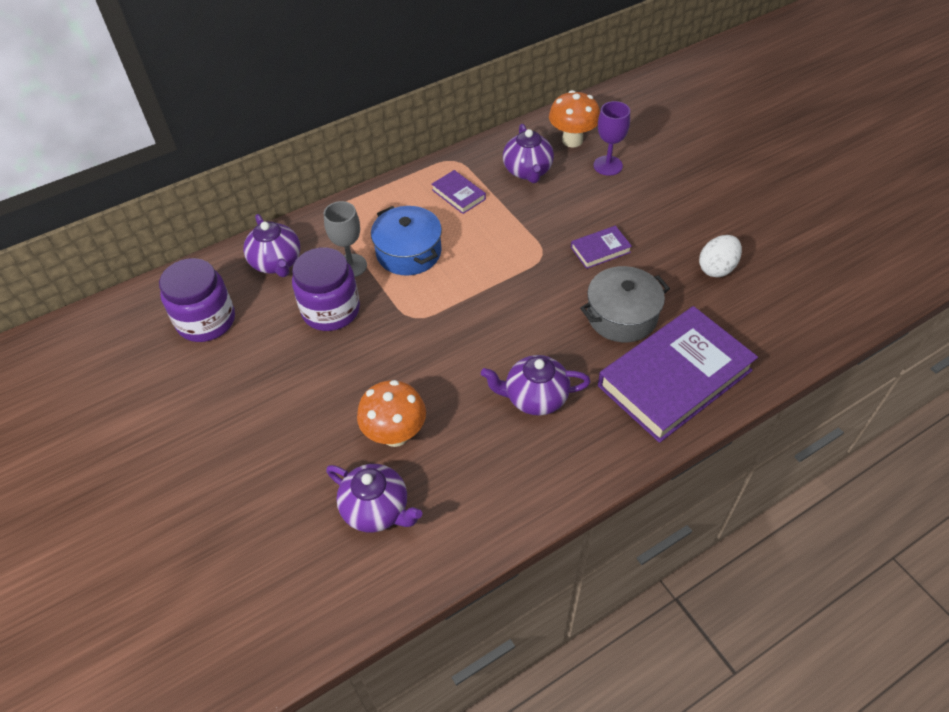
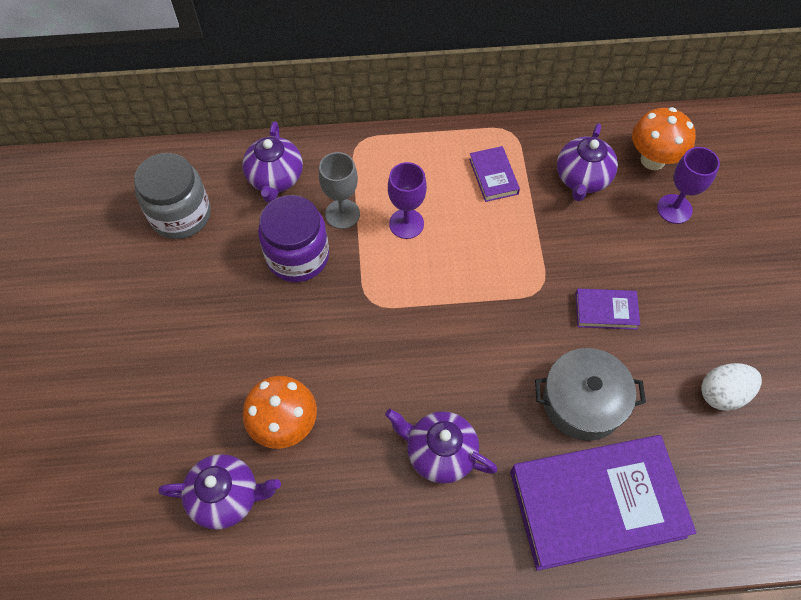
camera: 25 degrees right, 10 degrees up
(206, 321) = (181, 215): purple jar -> grey jar
(377, 509) = (226, 497): purple teapot -> purple teapot turned 60 degrees counterclockwise
(409, 252) = (406, 224): blue pot -> purple goblet

